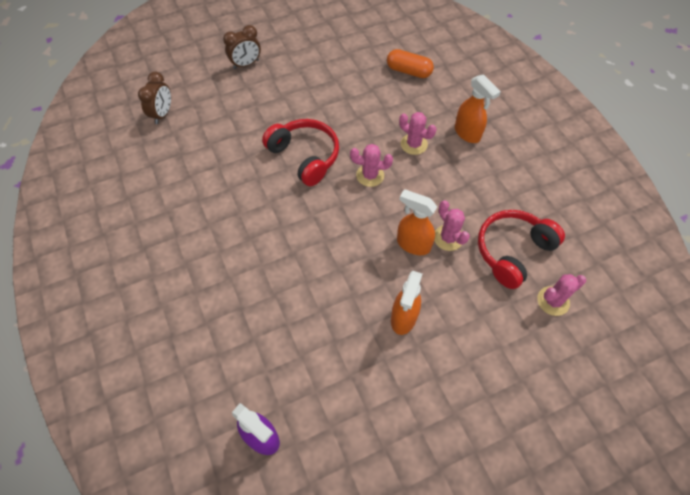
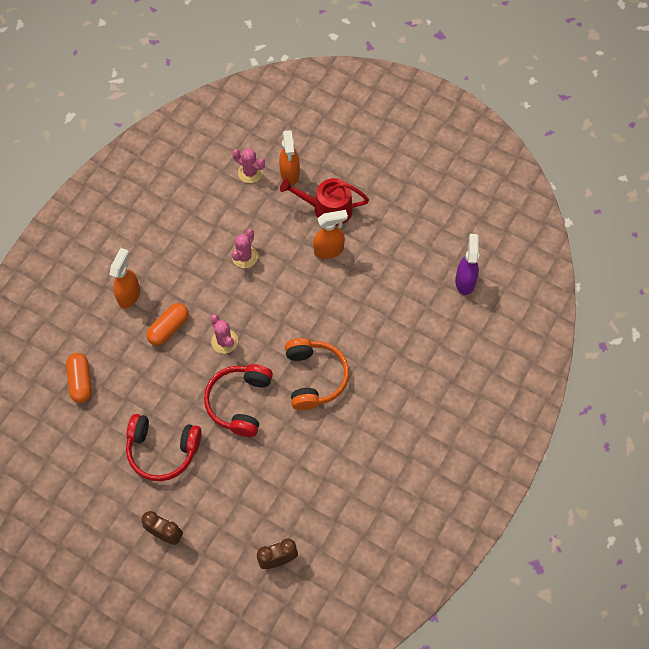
camera: 125 degrees left, 5 degrees up
(279, 221) = (314, 377): none -> orange headphones
(413, 244) = (267, 276): orange spray bottle -> orange spray bottle (290, 174)
(414, 144) = (169, 328): pink cactus -> orange capsule
(457, 350) = (327, 209): none -> red watering can
(513, 251) = (227, 212): red headphones -> red headphones (162, 450)

